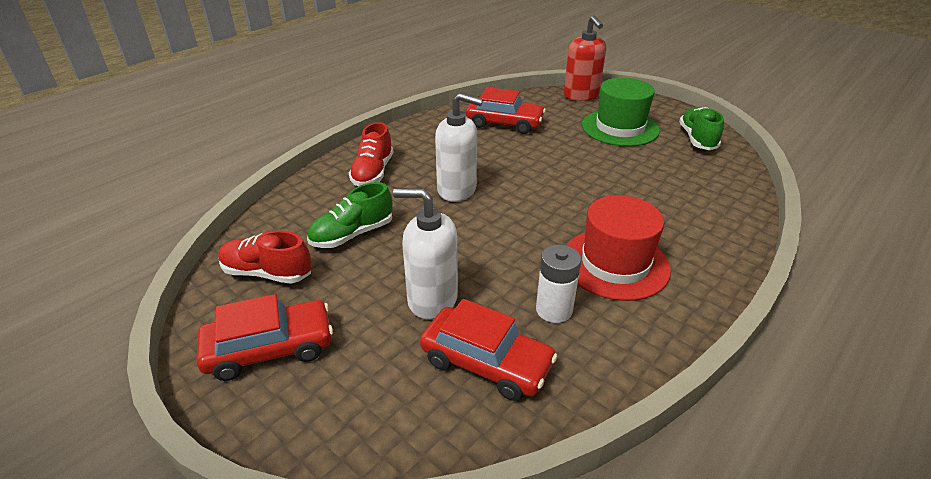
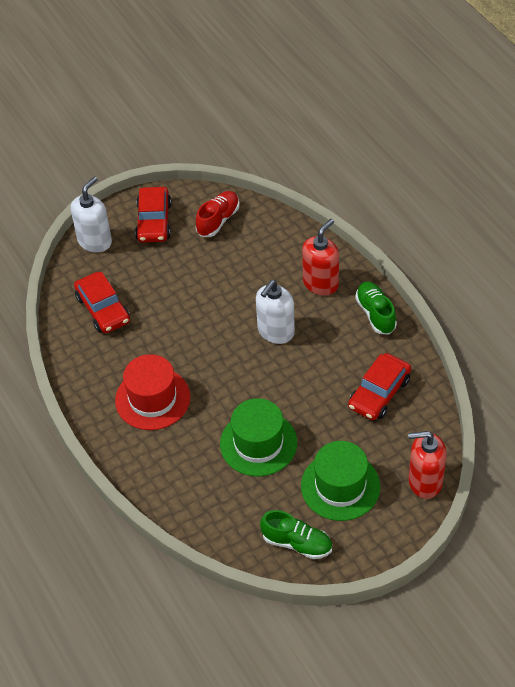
camera: 110 degrees right, 15 degrees up
(352, 234) = (242, 263): green shoe -> green shoe (375, 314)
(373, 172) = (320, 283): red shoe -> red soap dispenser
(432, 299) = (161, 295): white soap dispenser -> white soap dispenser (95, 241)
(486, 362) = (103, 309): red car -> red car turned 75 degrees counterclockwise
(554, 310) = (126, 351): white battery -> none
(612, 175) = (258, 443): none -> green hat

